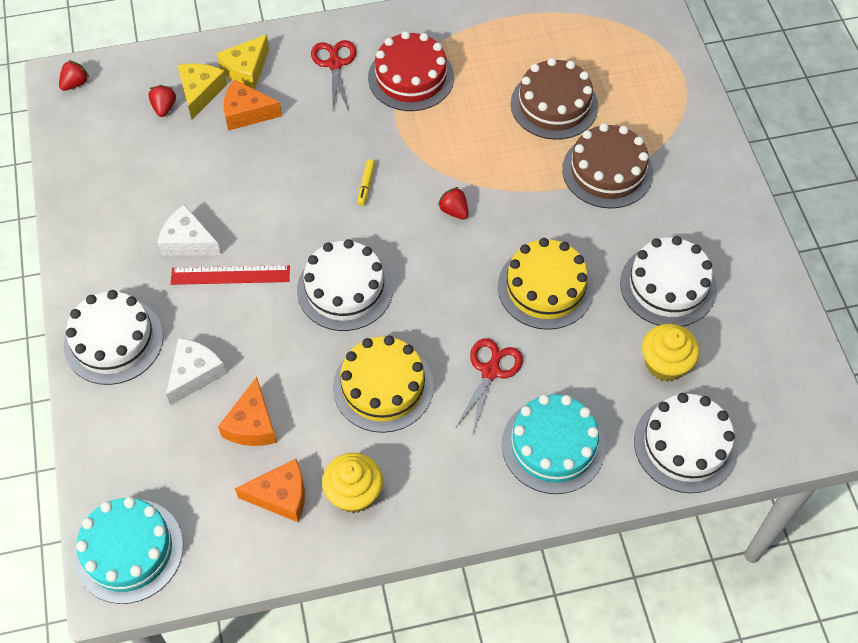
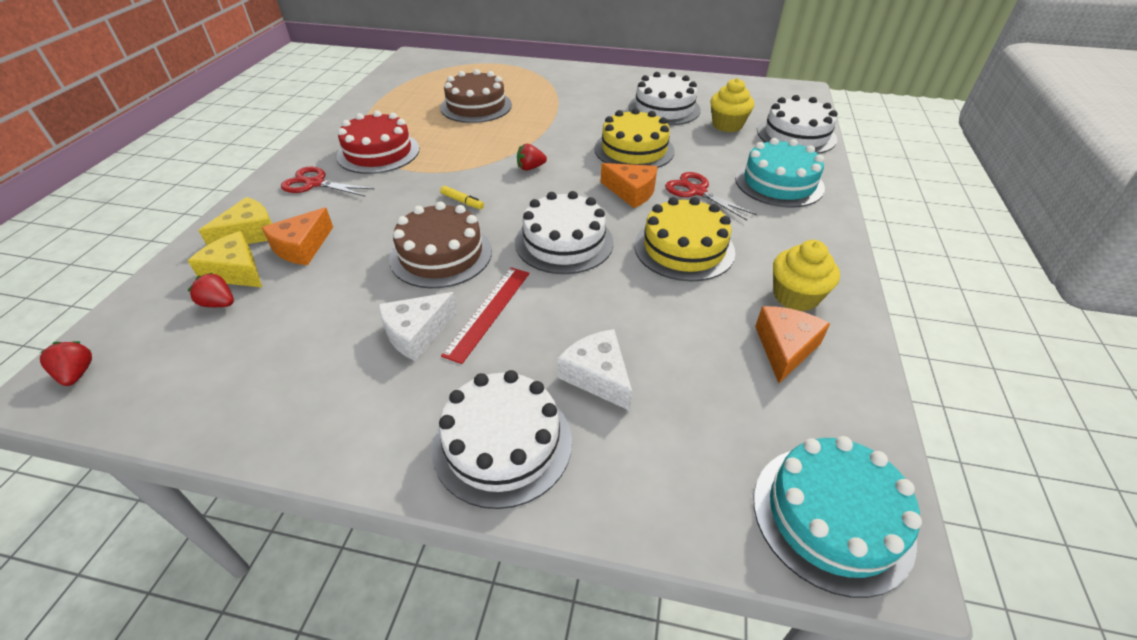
camera: 65 degrees left, 15 degrees down
(246, 69) = (250, 234): yellow cheese -> yellow cheese turned 105 degrees counterclockwise
(252, 424) = (687, 346): orange cheese -> orange cheese (631, 192)
(607, 171) = (553, 103): brown cake -> brown cake (441, 254)

